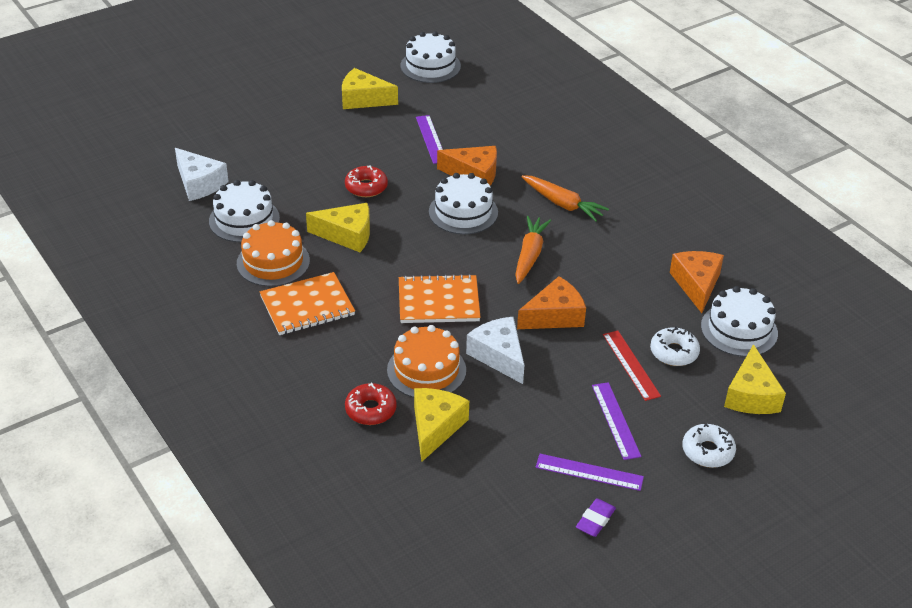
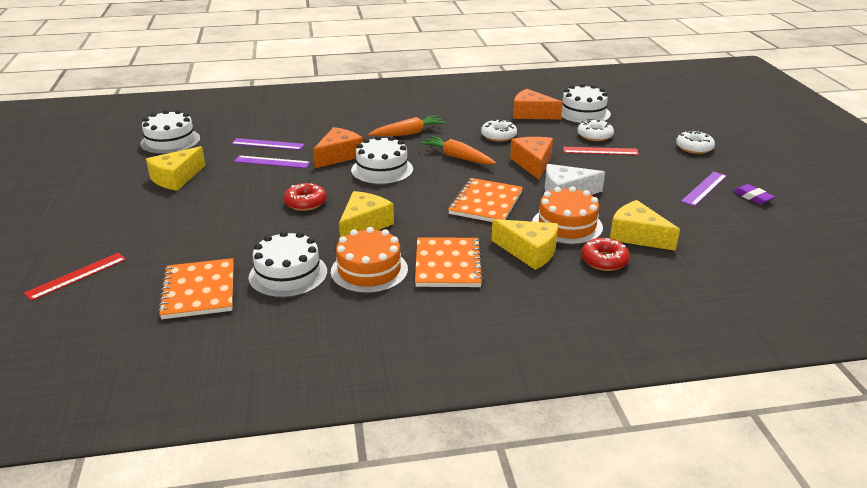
camera: 65 degrees left, 10 degrees down
(190, 119) = (76, 276): none -> red ruler
(199, 183) = (198, 291): white cheese -> orange notebook
(609, 272) = (498, 136): none -> white donut
(615, 420) = (654, 168): purple ruler -> purple ruler (268, 144)
(751, 395) = (646, 124): yellow cheese -> yellow cheese (529, 252)

